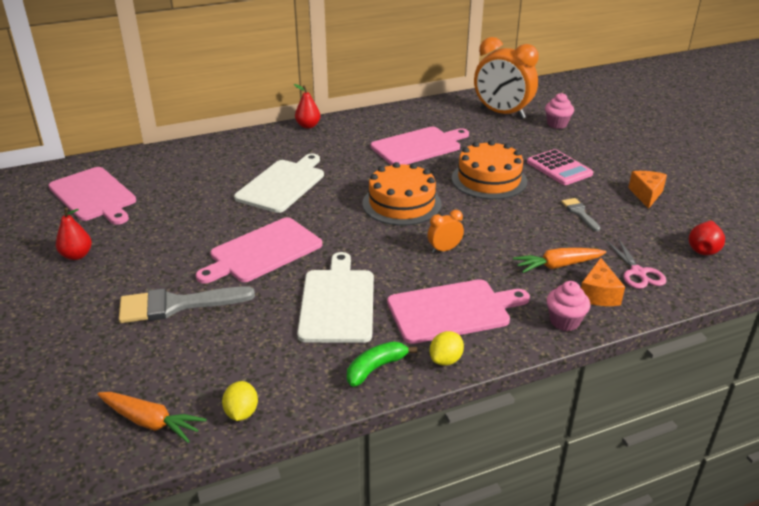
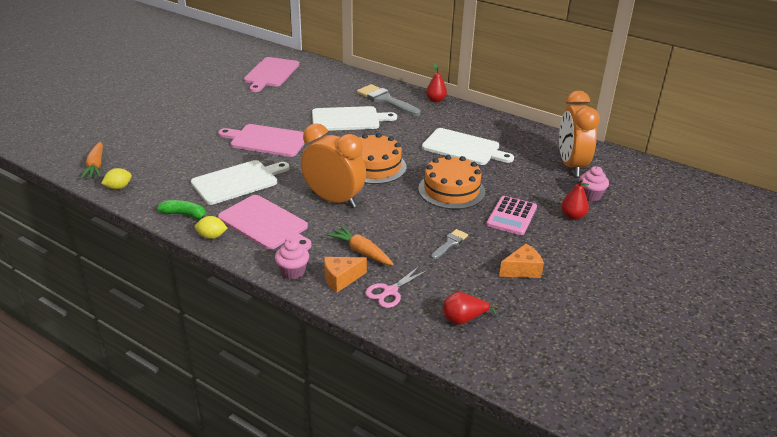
camera: 55 degrees right, 0 degrees up
(77, 255) = (211, 93): red pear -> red pear (572, 216)
(176, 305) = (192, 136): grey brush -> grey brush (385, 100)
(418, 146) = (463, 148): pink cutting board -> white cutting board
(444, 249) = (334, 200): orange clock -> orange clock, size x2.30

